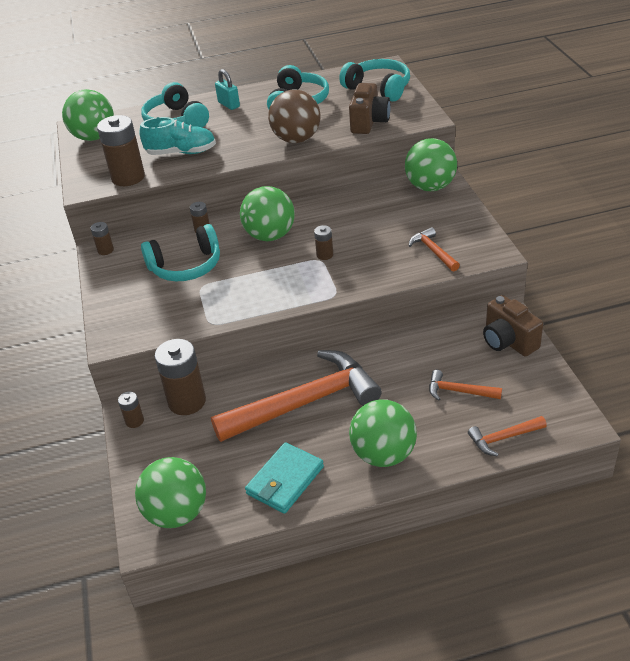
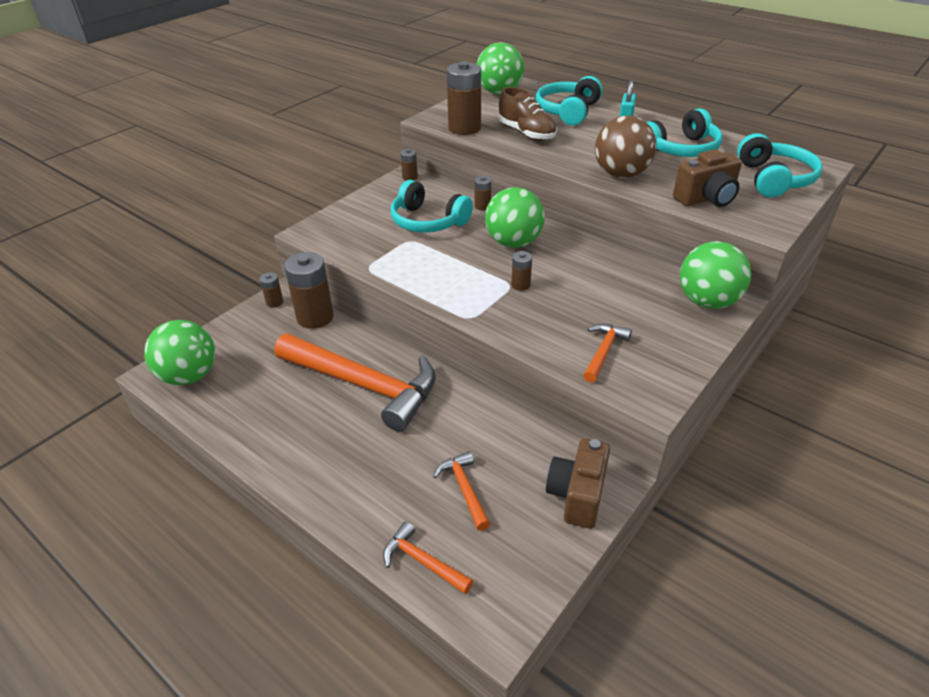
camera: 50 degrees right, 0 degrees up
(181, 152) = (526, 133): turquoise shoe -> brown shoe
(285, 480) = (261, 420): turquoise wallet -> none
(383, 454) = (334, 472): green ball -> none

